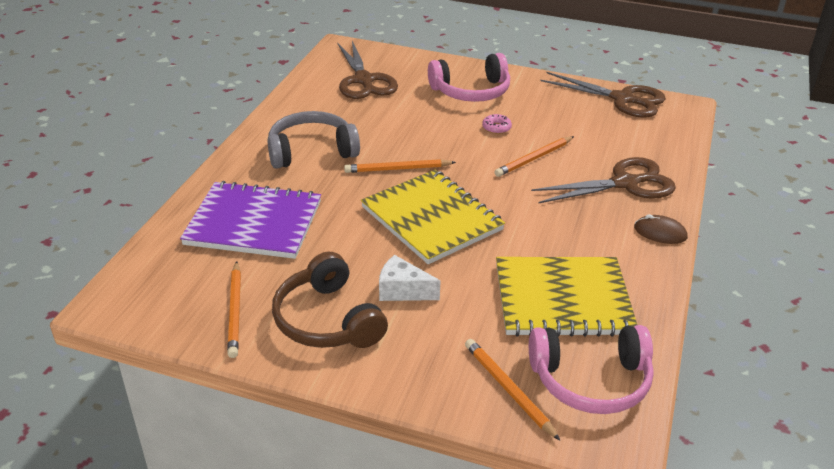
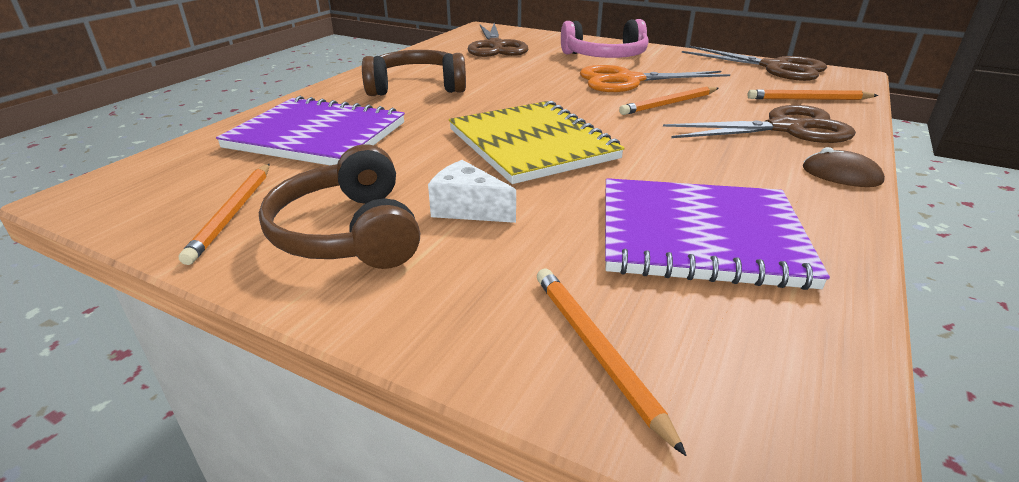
camera: 10 degrees right, 5 degrees down
(311, 151) = (416, 87): grey headphones -> brown headphones
(398, 169) = (506, 104): orange pencil -> orange pencil (808, 99)
(496, 128) = (628, 80): pink donut -> orange scissors
(562, 299) = (699, 235): yellow notebook -> purple notebook
(591, 380) = (747, 351): pink headphones -> none

